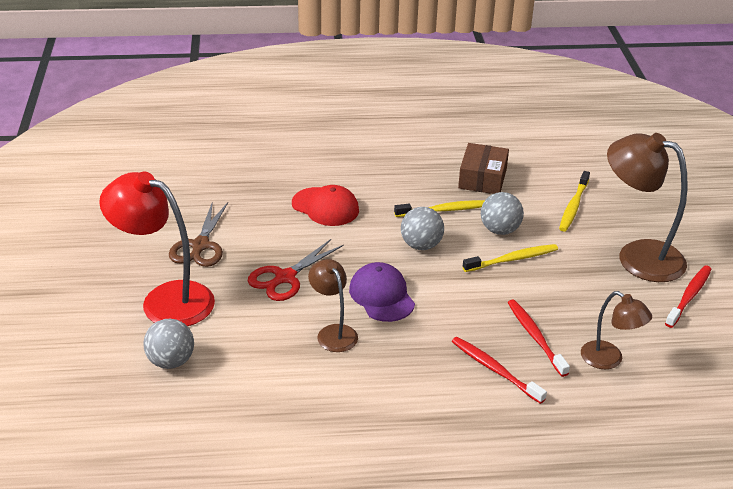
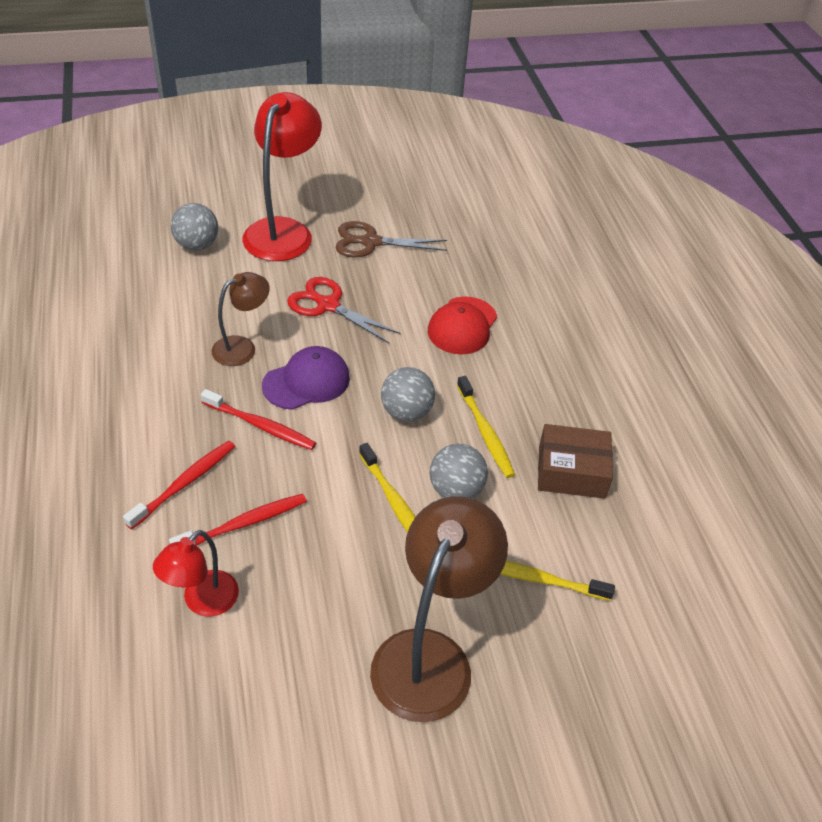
camera: 80 degrees right, 10 degrees up
(609, 360) = (202, 602): brown lamp -> red lamp
(689, 296) = (344, 718): red toothbrush -> red toothbrush (261, 426)

